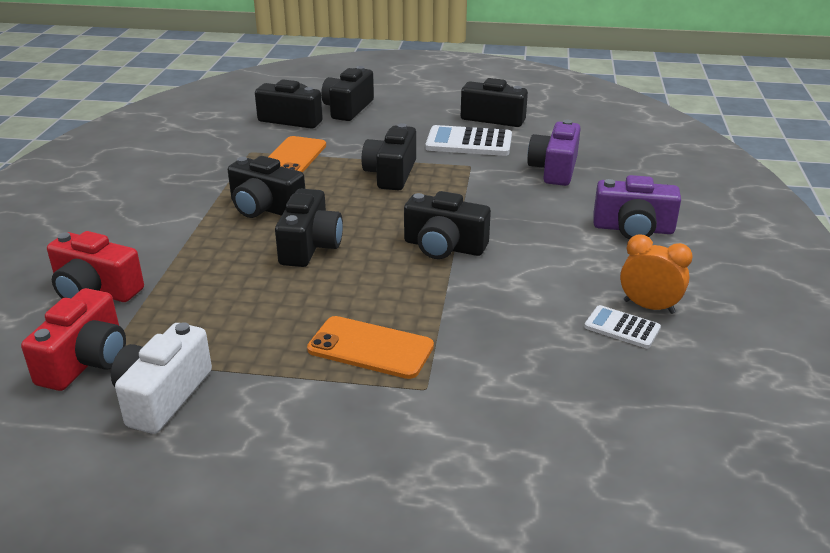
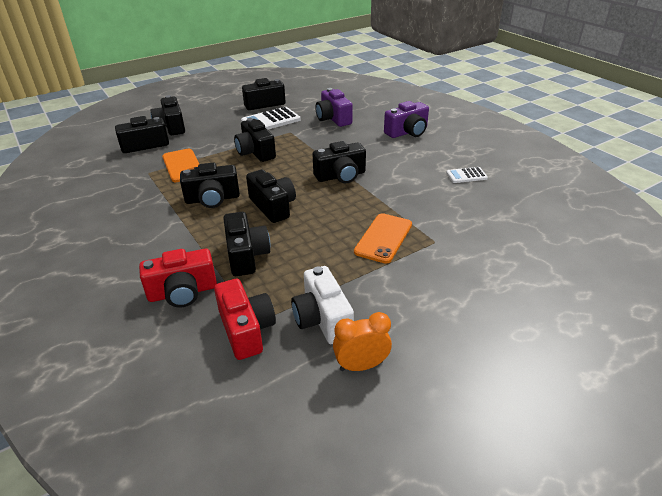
camera: 40 degrees left, 5 degrees up
(202, 286) = (246, 255): none -> black camera
(370, 348) = (383, 238): orange phone -> orange phone turned 45 degrees counterclockwise
(649, 307) = (462, 162): orange clock -> orange clock (361, 365)

